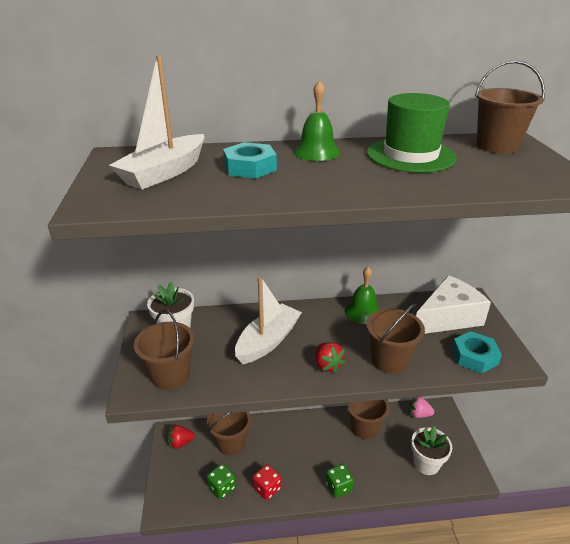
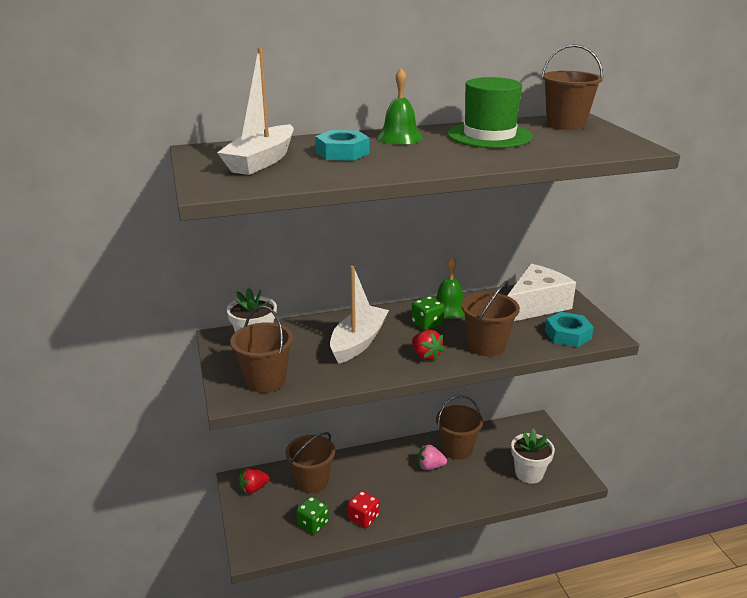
camera: 10 degrees left, 5 degrees down
(338, 487) = (441, 506): green dice -> green dice (427, 324)
(419, 414) = (512, 430): pink strawberry -> pink strawberry (430, 466)

